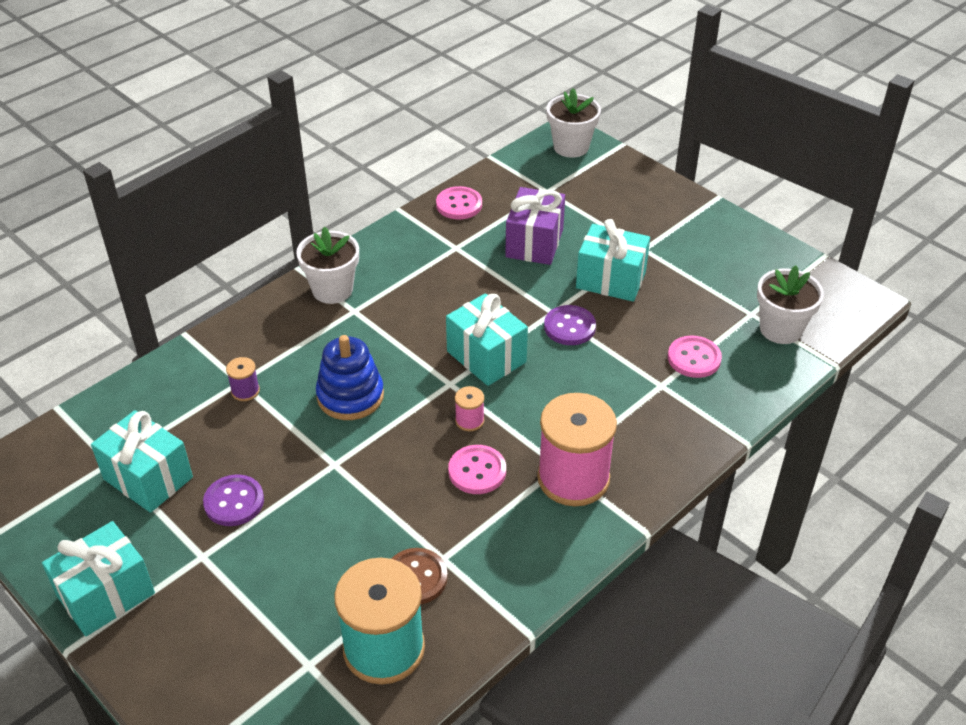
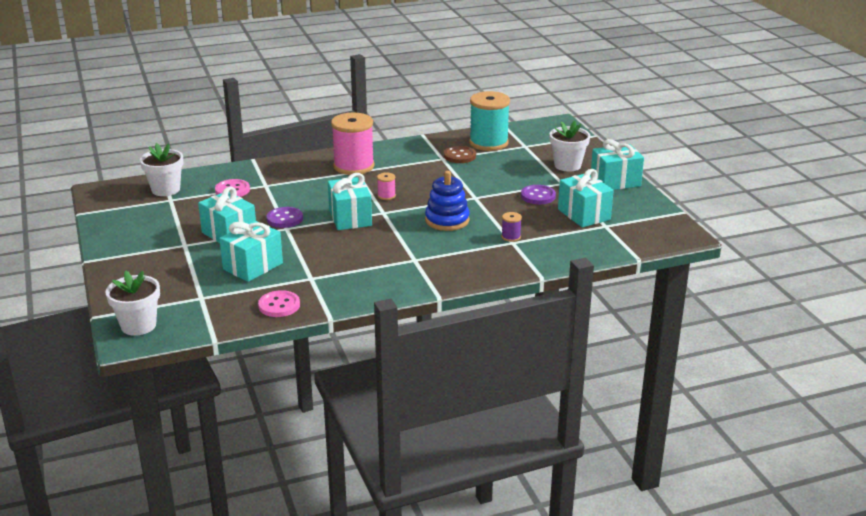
camera: 155 degrees left, 15 degrees down
(332, 290) = (421, 274): white flower pot -> white flower pot (567, 165)
(477, 471) = (400, 179): pink button -> none
(534, 243) = (253, 266): purple gift -> turquoise gift

